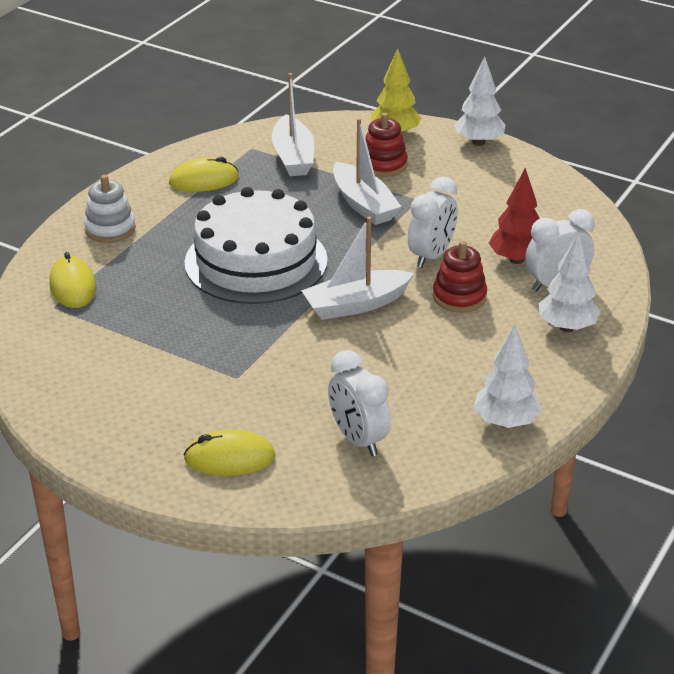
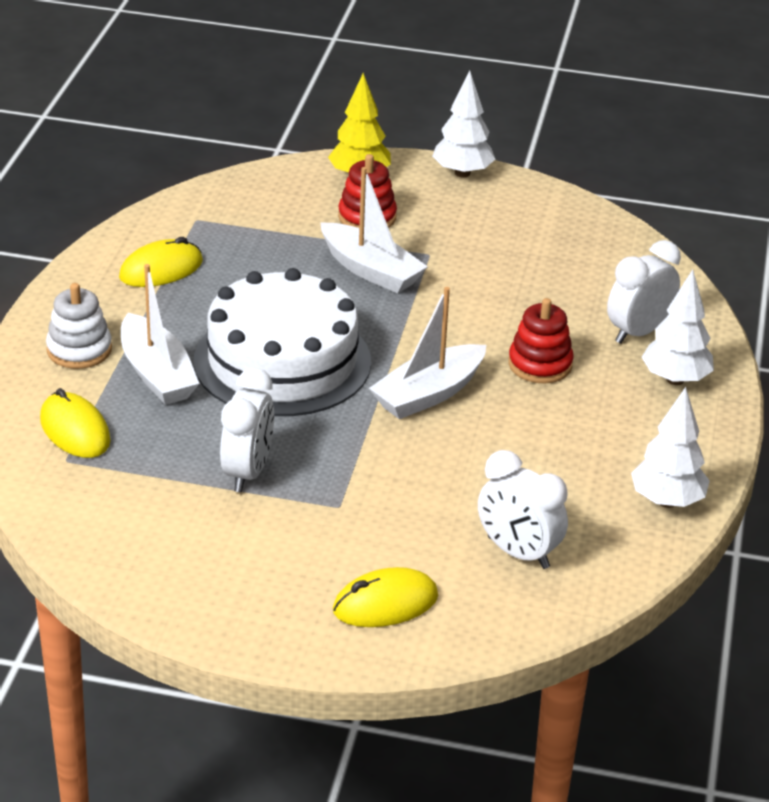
camera: 20 degrees left, 0 degrees up
(293, 157) = (254, 223): white boat -> white boat (157, 374)
(431, 256) = (482, 321): white clock -> white clock (248, 472)
(516, 259) = (579, 309): red tree -> none

